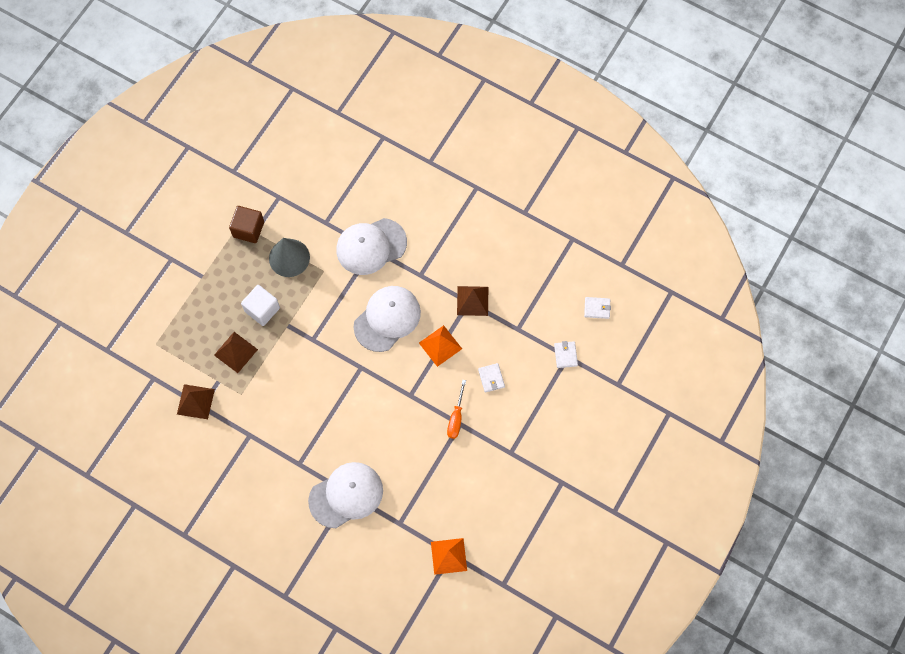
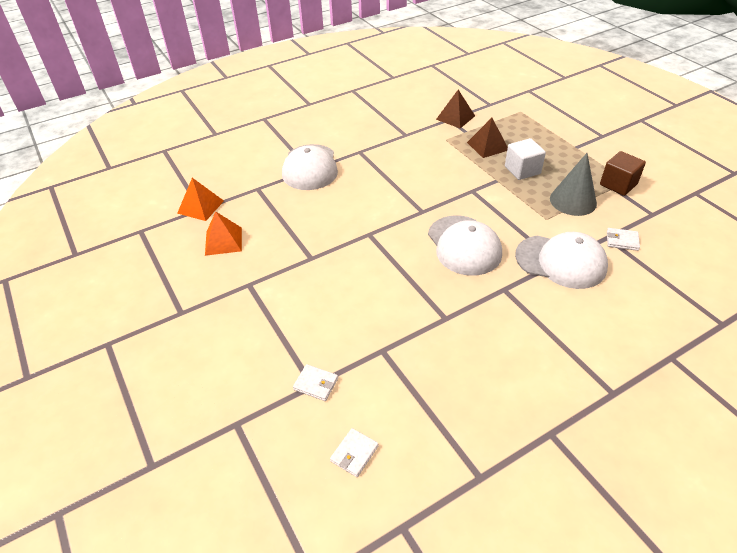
camera: 120 degrees right, 25 degrees down
(371, 246) = (561, 261): white cap -> white cap turned 105 degrees clockwise
(440, 346) = (407, 274): orange pyramid -> orange pyramid (223, 241)
(456, 417) = (320, 257): orange screwdriver -> none
(472, 301) = (445, 322): brown pyramid -> none
(491, 378) = (340, 301): white wallet -> white wallet (622, 241)

